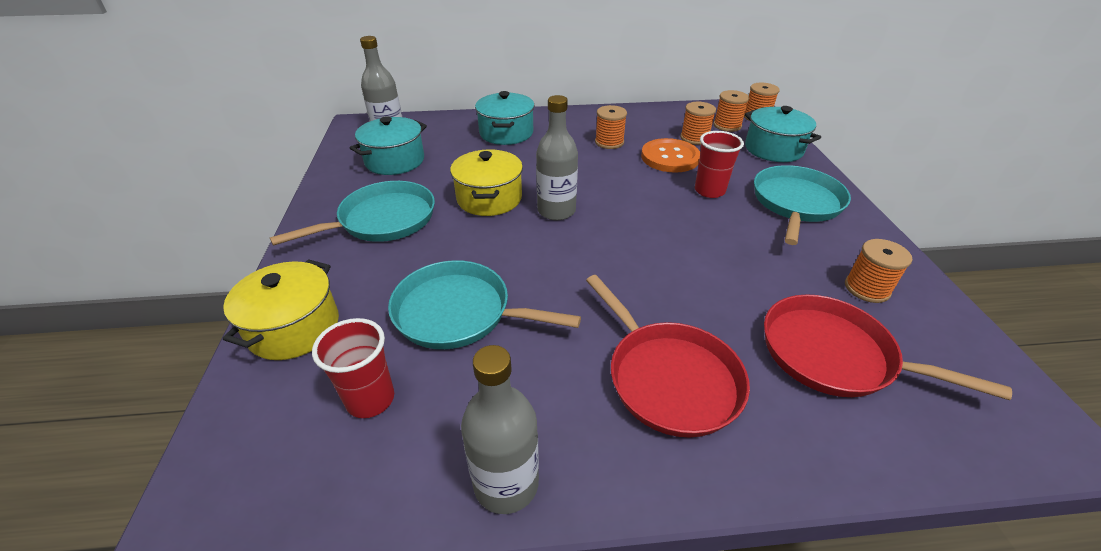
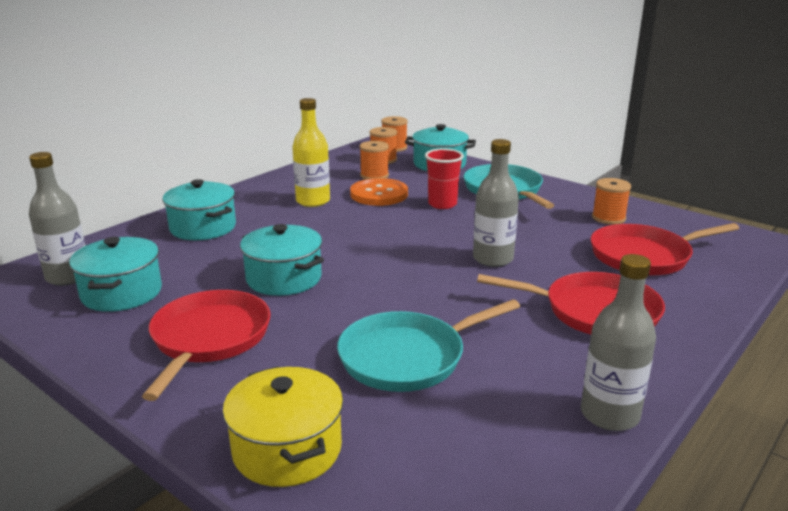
camera: 45 degrees left, 15 degrees down
(370, 399) = (447, 441): red cup -> none
(383, 220) = (209, 338): turquoise pan -> red pan
(489, 198) = (284, 278): yellow pot -> turquoise pot
(556, 211) = (357, 262): grey bottle -> grey bottle (493, 259)
(609, 142) = (313, 201): orange spool -> yellow bottle

